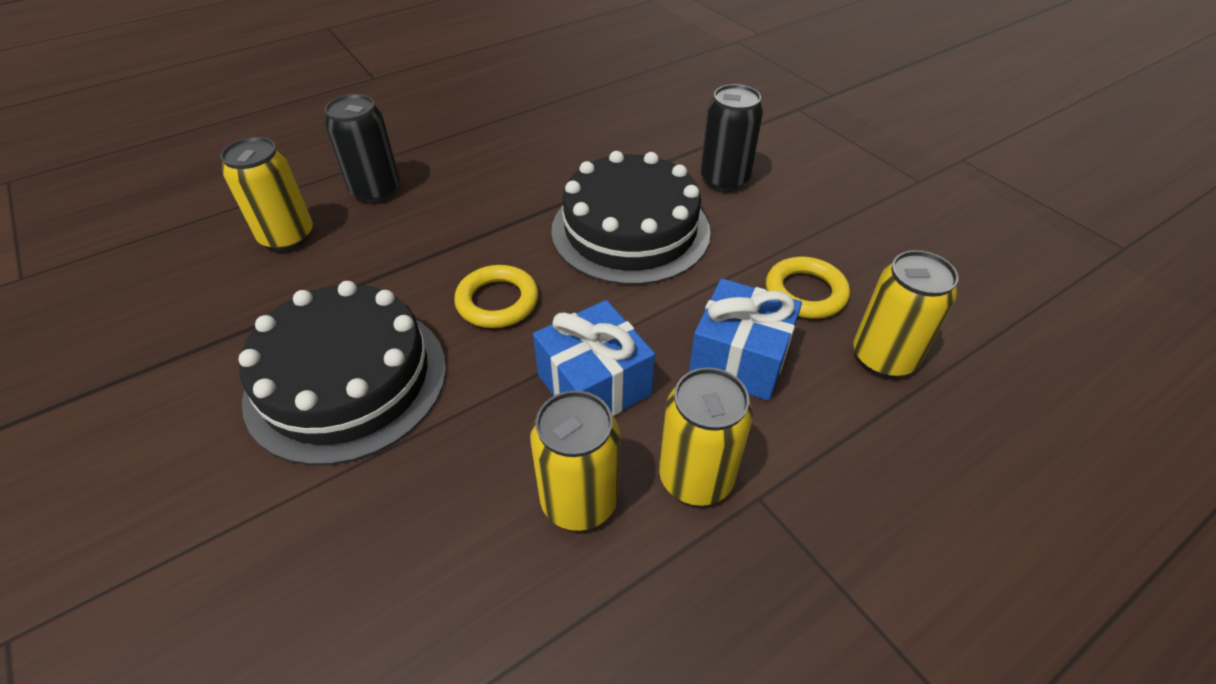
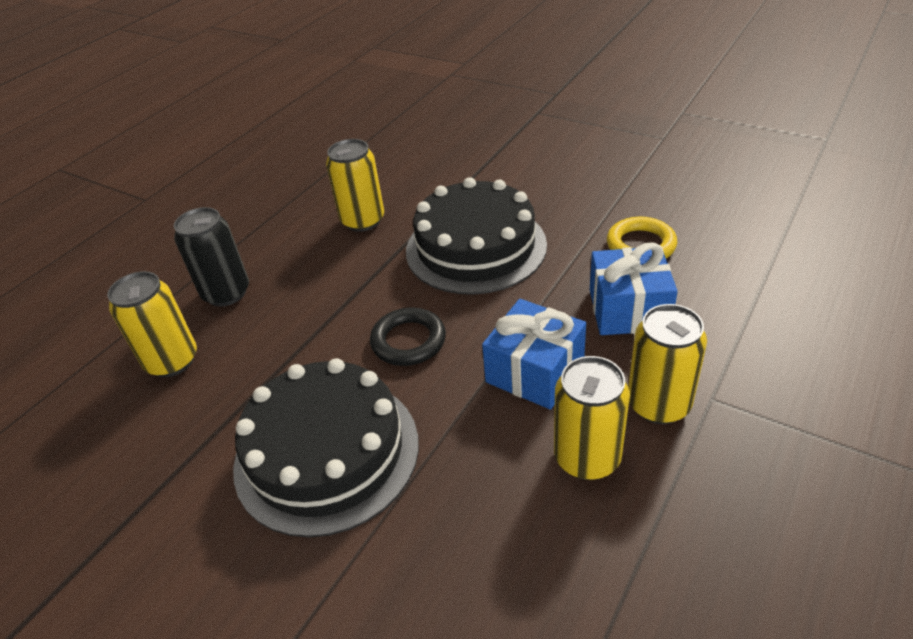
camera: 20 degrees left, 5 degrees down
(497, 301) = (408, 341): yellow ring -> black ring
(724, 179) = (520, 184): black can -> none
(883, 357) = (726, 269): yellow can -> yellow can (363, 221)

